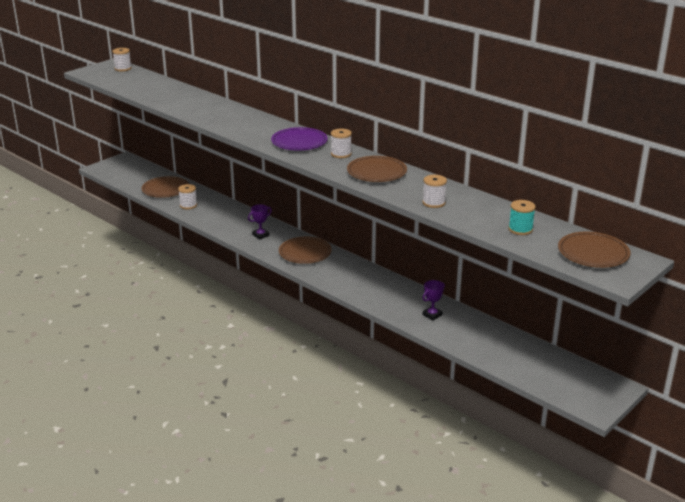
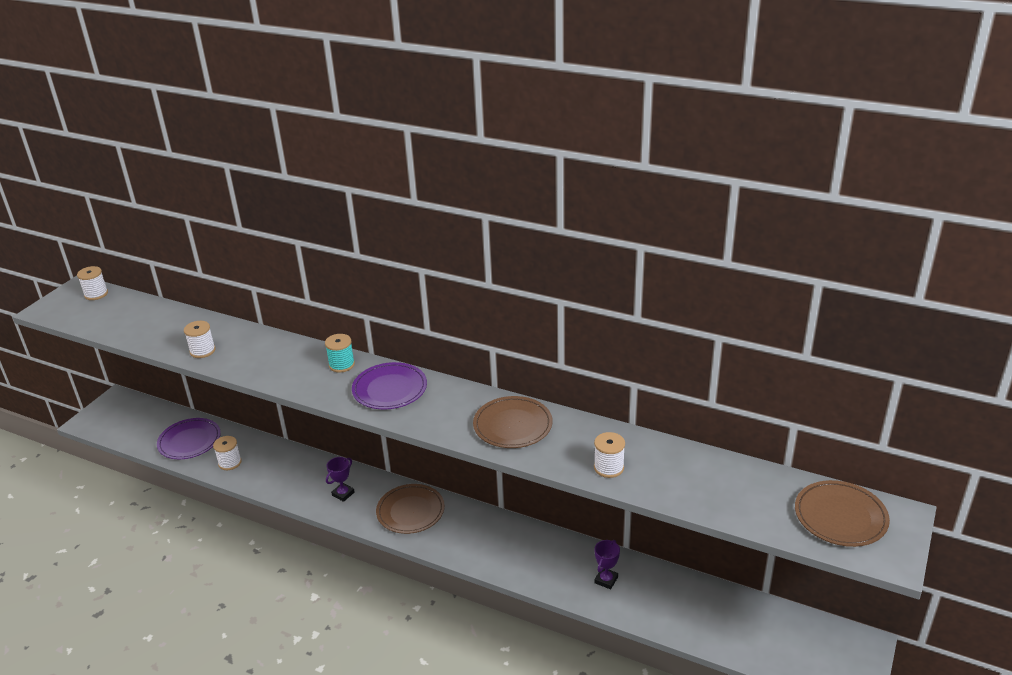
camera: 15 degrees left, 5 degrees up
(165, 189) = (189, 441): brown plate -> purple plate
(341, 154) = (453, 400): white spool -> white spool (202, 351)
(520, 229) = (735, 493): turquoise spool -> turquoise spool (341, 365)

